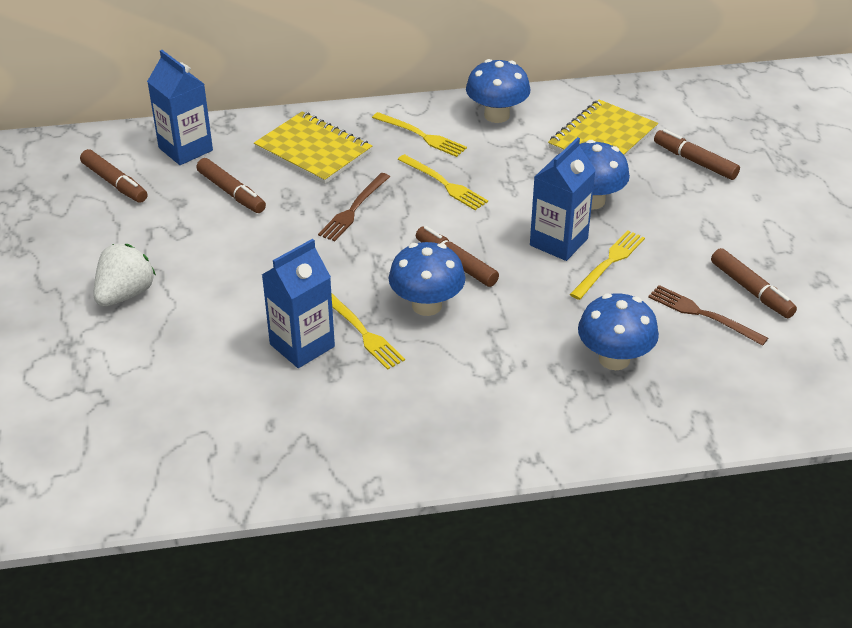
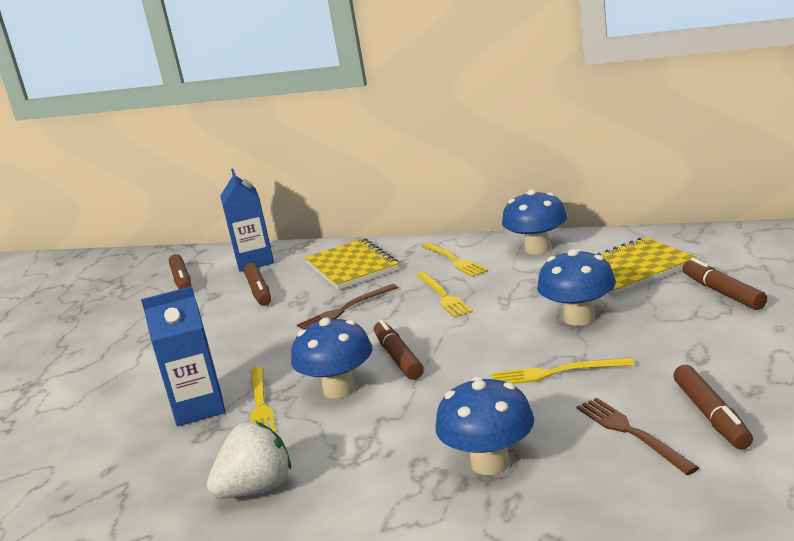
camera: 30 degrees right, 20 degrees down
(125, 294) = (108, 354): white strawberry -> white strawberry (257, 489)
(558, 242) = (516, 349): blue carton -> none
(609, 263) = (556, 372): yellow fork -> yellow fork turned 150 degrees counterclockwise

